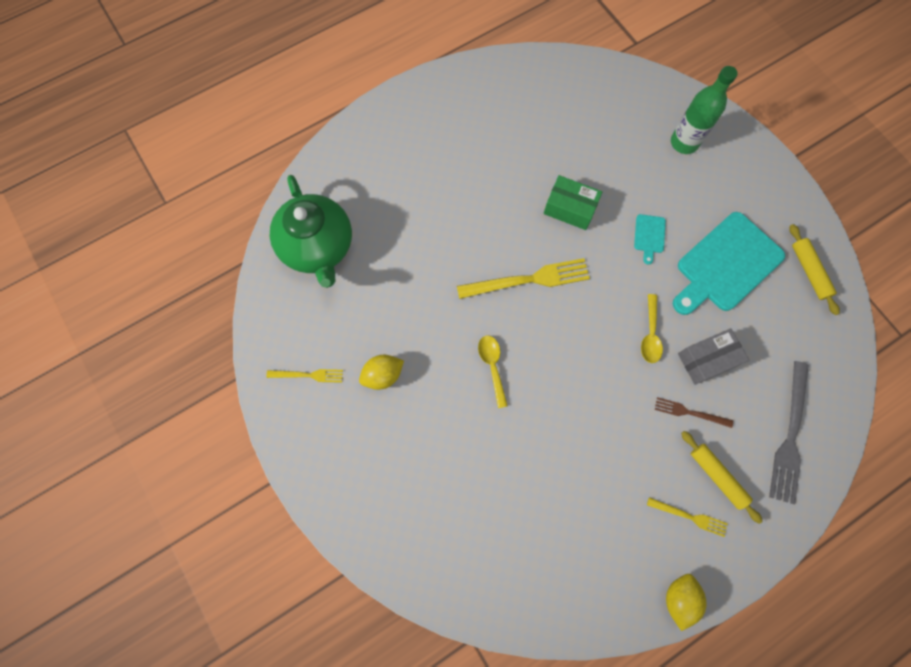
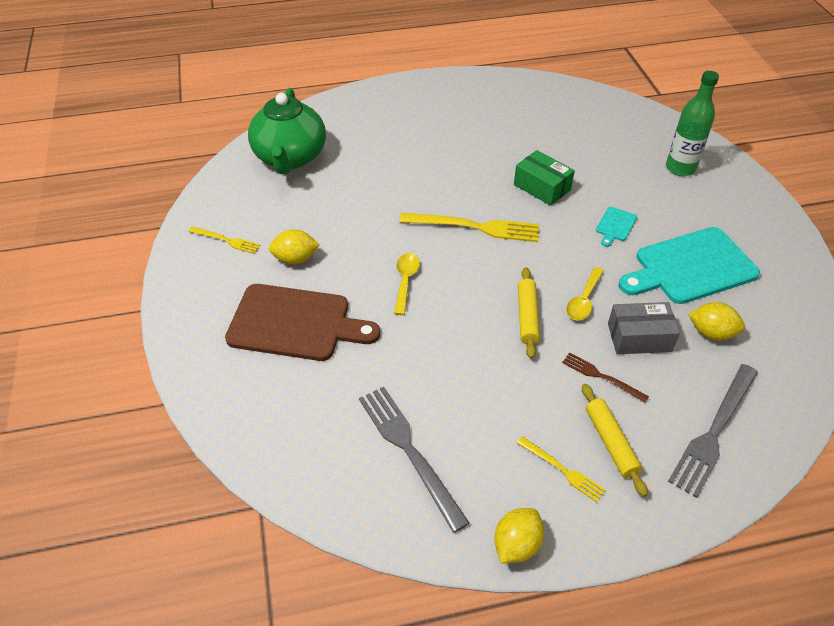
camera: 20 degrees right, 25 degrees down
(417, 449) = (295, 323): none -> brown cutting board
(567, 544) = (410, 451): none -> grey fork
(762, 334) = (711, 333): none -> yellow lemon
(809, 271) = (785, 296): yellow rolling pin -> yellow rolling pin (527, 317)

